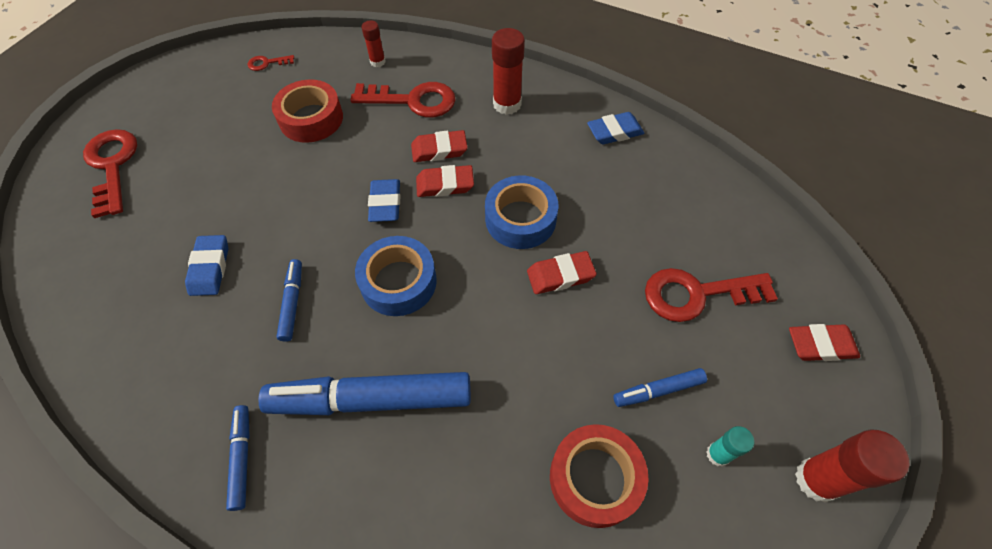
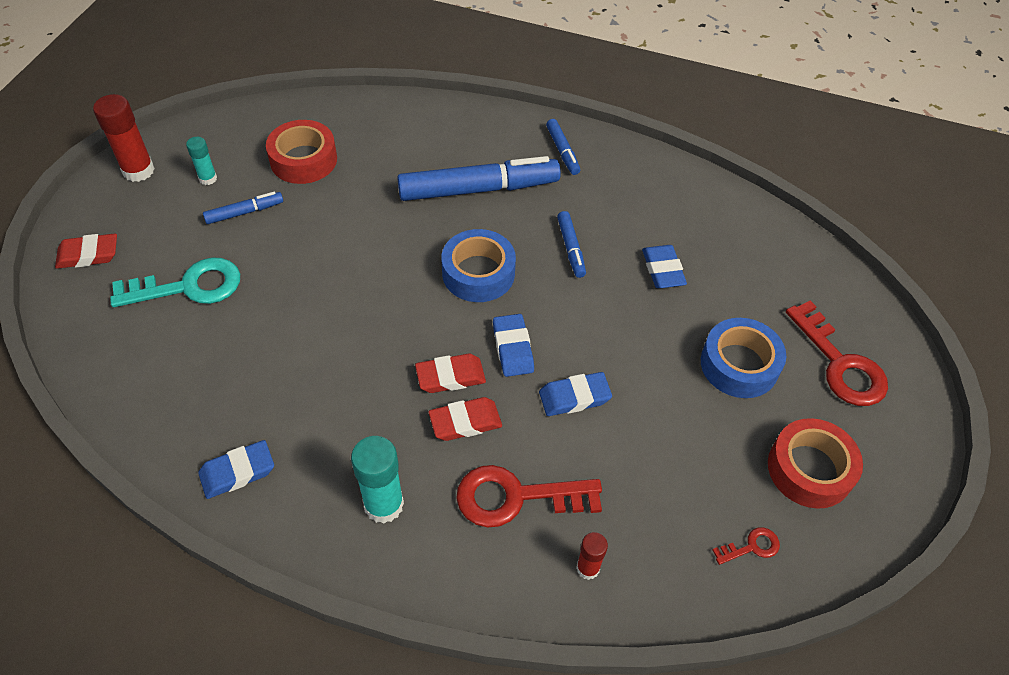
camera: 170 degrees right, 5 degrees down
(311, 119) = (642, 452): red tape -> red tape (809, 469)
(346, 160) = (574, 397): none -> blue eraser
(507, 104) = (384, 504): red glue stick -> turquoise glue stick
(520, 219) = (361, 344): blue tape -> blue tape (739, 365)
(560, 275) = (321, 292): red eraser -> none
(697, 294) = (188, 286): red key -> turquoise key

